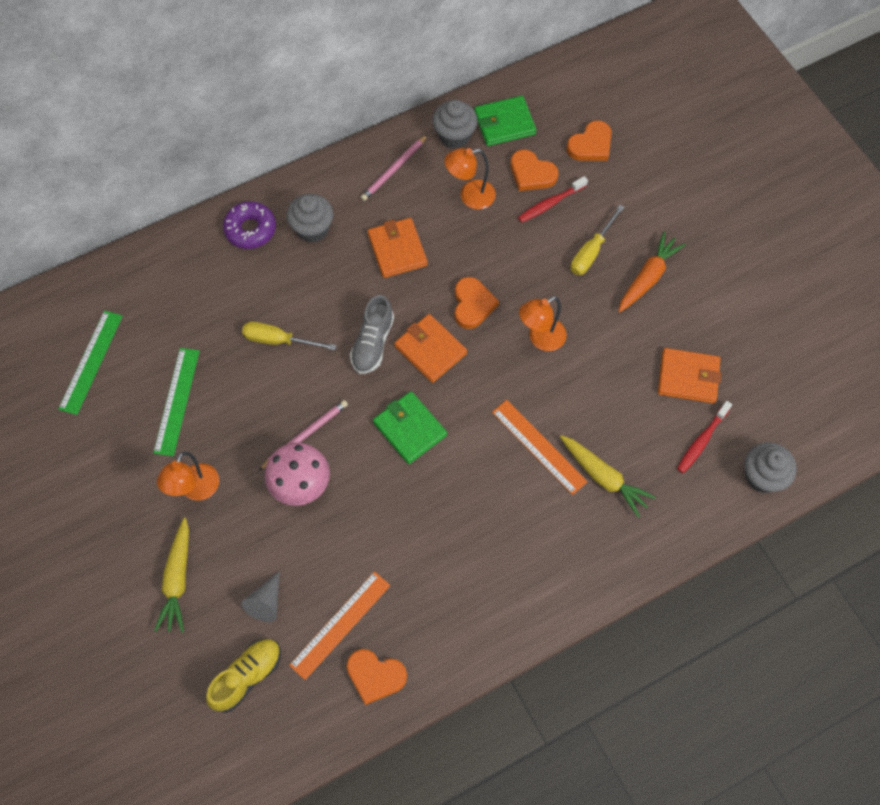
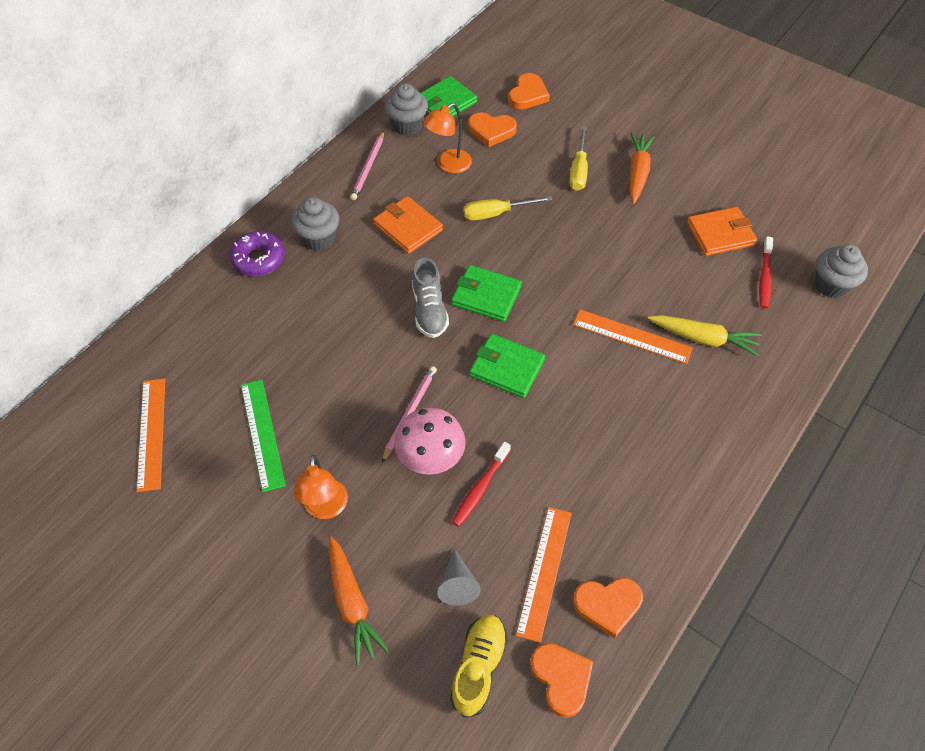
camera: 25 degrees left, 10 degrees down
(91, 362) = (151, 433): green ruler -> orange ruler
(178, 579) = (352, 603): yellow carrot -> orange carrot
(278, 340) = (337, 341): yellow screwdriver -> yellow screwdriver (496, 213)
(430, 350) = (486, 295): orange wallet -> green wallet
(472, 304) = (502, 246): orange heart -> orange heart (561, 678)
(540, 339) = (578, 251): orange lamp -> none
(550, 203) = (521, 147): red toothbrush -> red toothbrush (480, 488)

